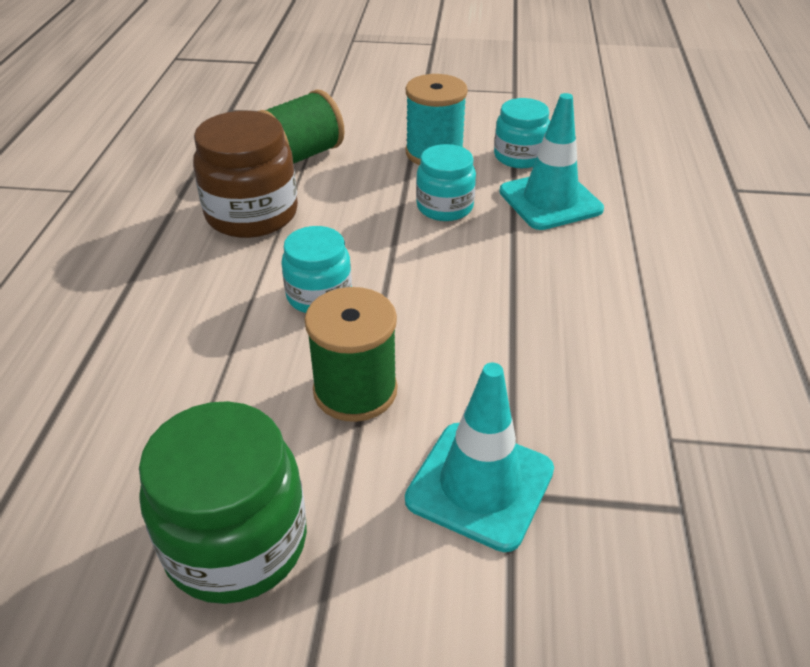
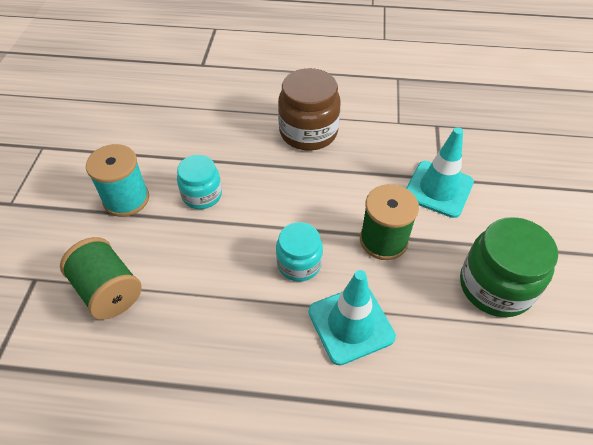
camera: 90 degrees left, 10 degrees up
(252, 214) = (195, 318): brown jar -> brown jar (308, 132)
(519, 156) = (143, 152): turquoise jar -> none
(550, 201) = (202, 142): turquoise traffic cone -> turquoise traffic cone (351, 324)

